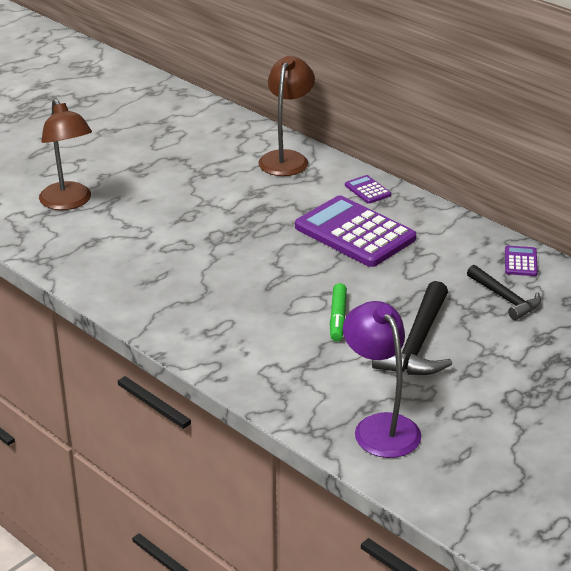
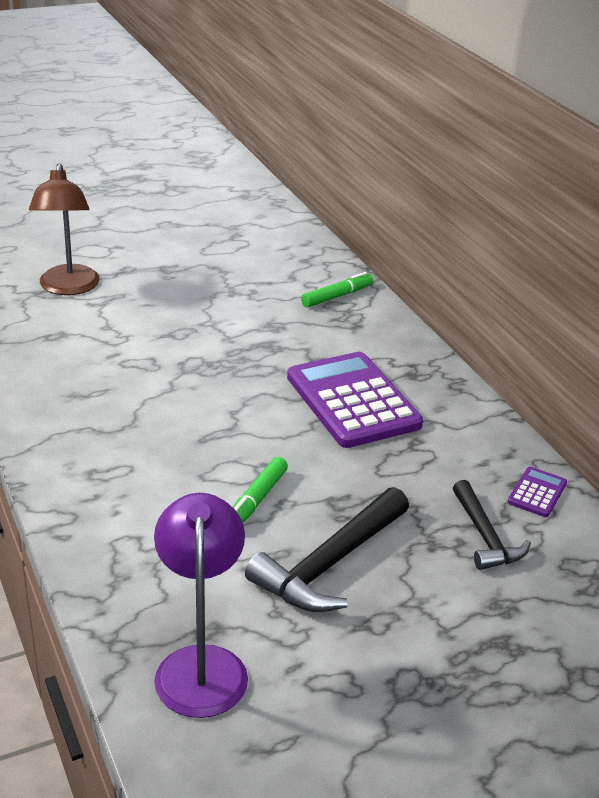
camera: 20 degrees right, 0 degrees up
(286, 158) = (337, 296): brown lamp -> green marker
(367, 190) = (404, 354): purple calculator -> none

